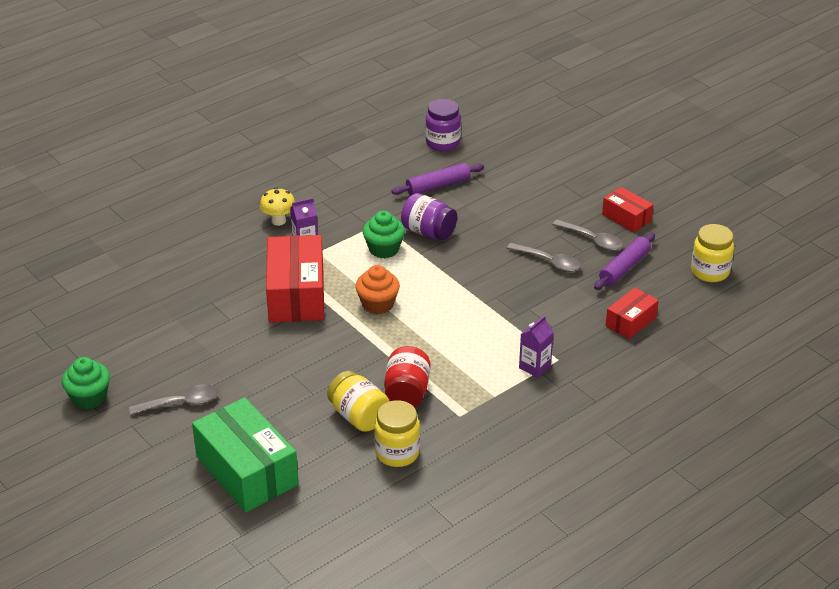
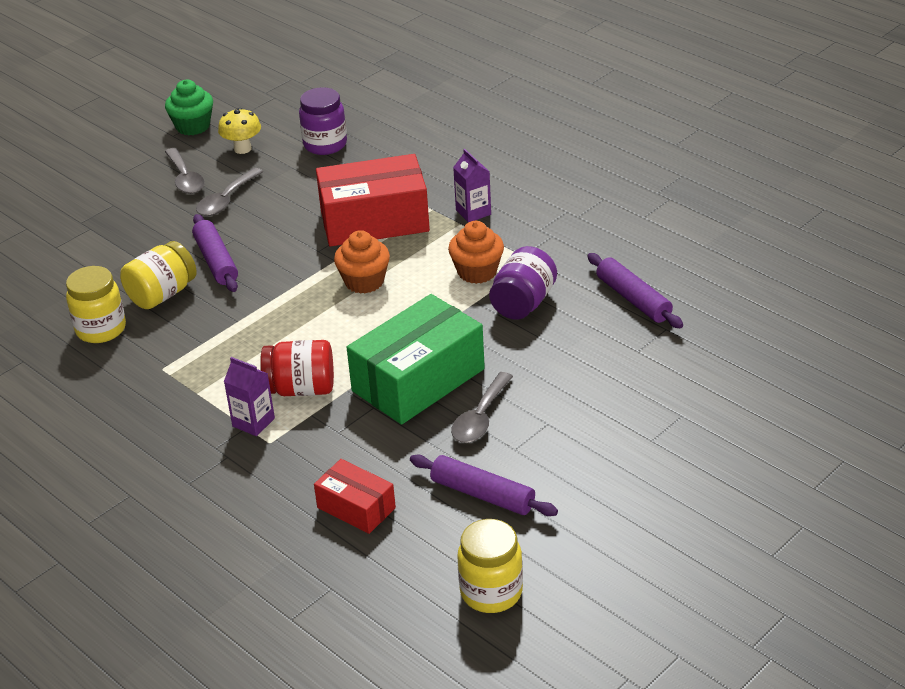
camera: 85 degrees right, 0 degrees up
(246, 471) = (81, 234): green box -> green box (418, 380)
(278, 221) = (516, 186): yellow mushroom -> yellow mushroom (242, 149)
(321, 384) = (216, 261): none -> purple rolling pin
(384, 249) = (477, 272): green cupcake -> orange cupcake
(407, 393) = (202, 324): red jar -> red jar (301, 389)
(443, 143) = (742, 291): purple jar -> purple jar (325, 144)
(593, 240) = (543, 457): grey spoon -> grey spoon (226, 200)
(626, 218) = (611, 490): red box -> none

